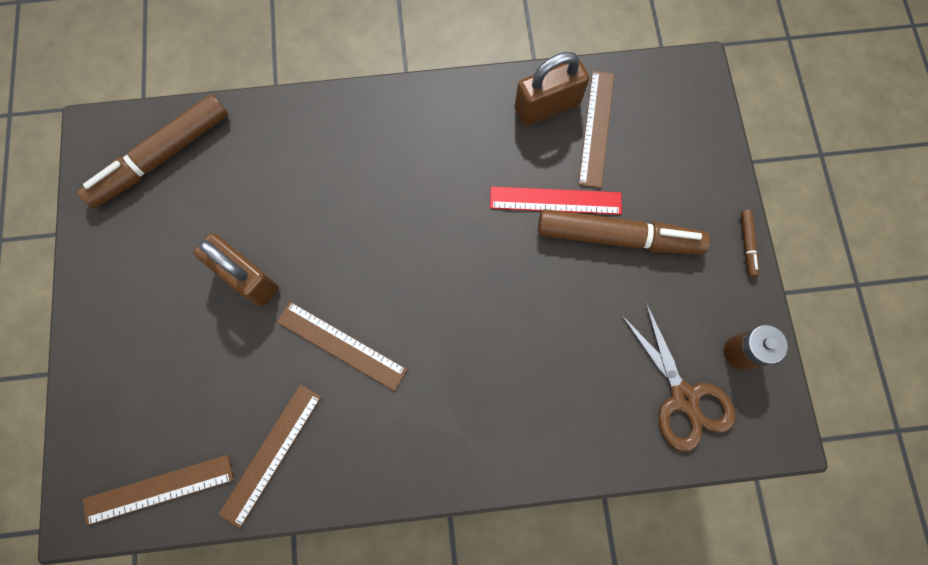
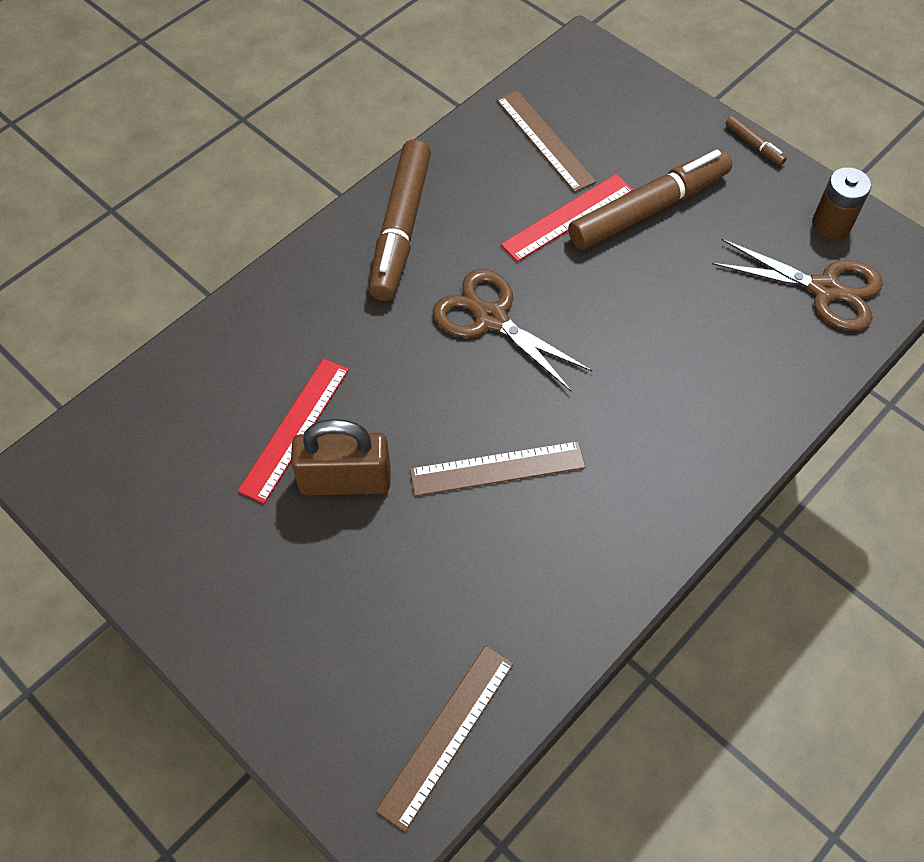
camera: 40 degrees left, 15 degrees down
(161, 157) = (142, 441): brown marker -> brown marker (400, 229)
(250, 219) = (295, 429): none -> red ruler
(271, 454) = (526, 611): brown ruler -> none
(434, 236) = (490, 318): none -> brown scissors
(547, 107) = (485, 151): brown padlock -> none

